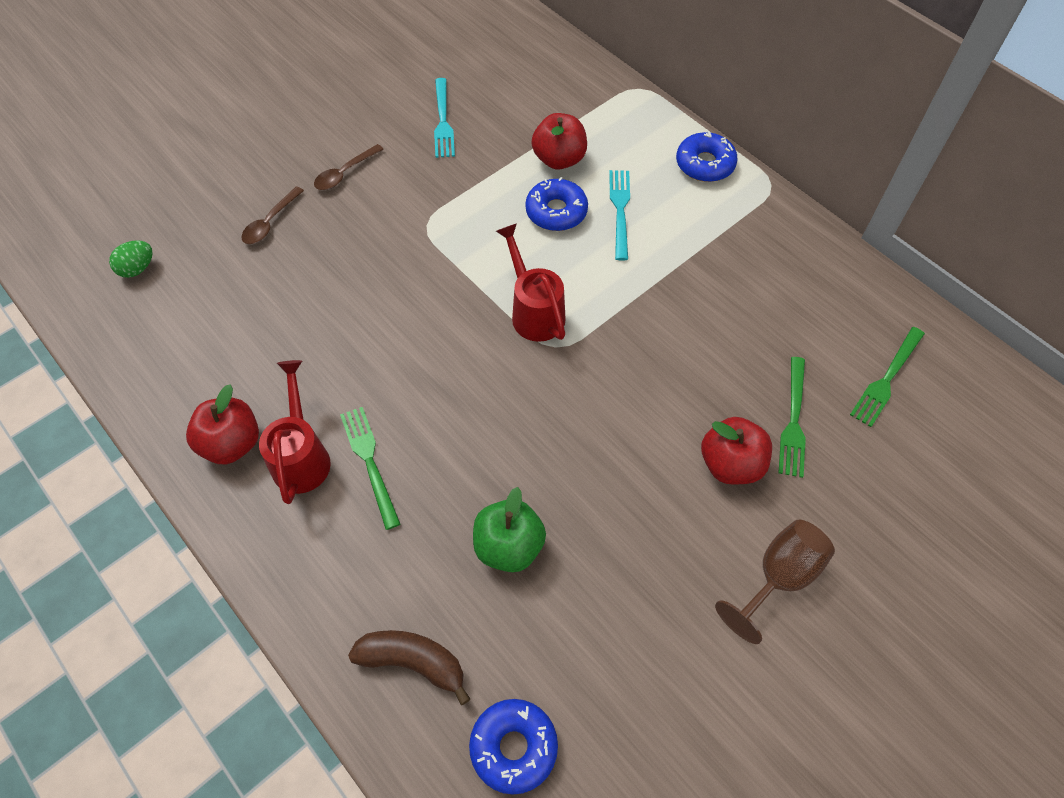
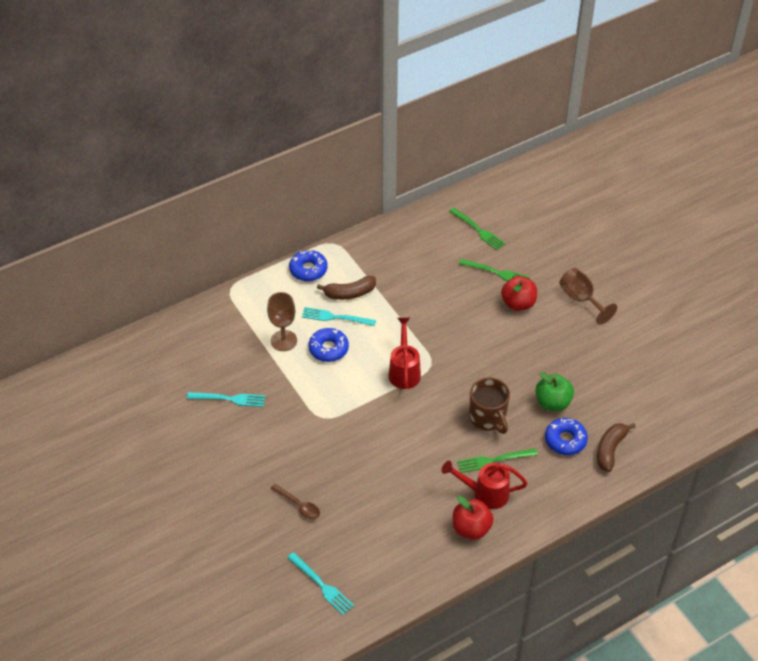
camera: 80 degrees left, 10 degrees down
(137, 268) = (322, 585): green egg -> turquoise fork
(345, 173) = (264, 459): brown spoon -> none
(458, 443) = (488, 418): none -> brown mug
(513, 747) = (653, 414): blue donut -> blue donut (565, 440)
(534, 311) = (404, 371): red watering can -> red watering can turned 105 degrees clockwise
(559, 159) = (283, 340): red apple -> brown goblet
(674, 220) = (349, 293): none -> brown banana

